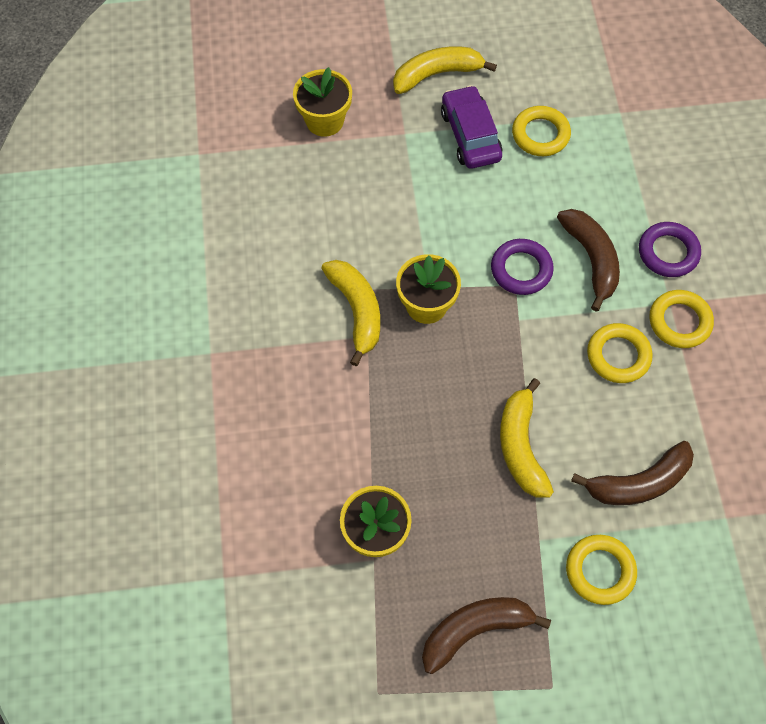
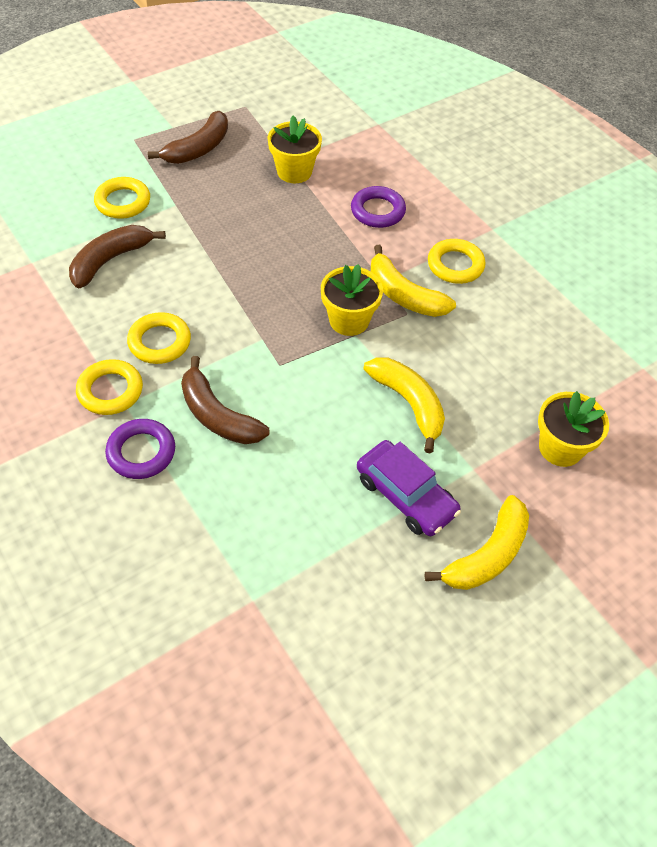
camera: 150 degrees right, 10 degrees down
(521, 269) = (281, 380): purple ring -> purple ring (377, 211)
(521, 446) = (215, 252): yellow banana -> yellow banana (409, 404)
(540, 134) = (331, 529): yellow ring -> yellow ring (455, 265)

